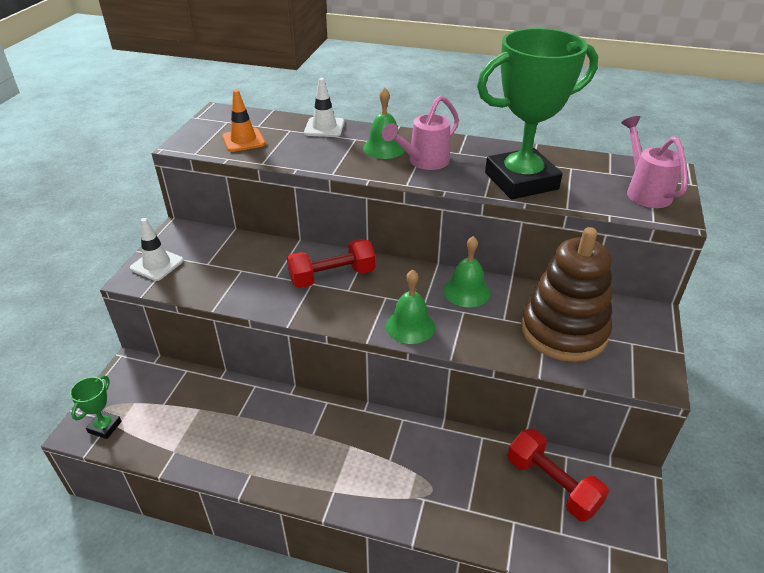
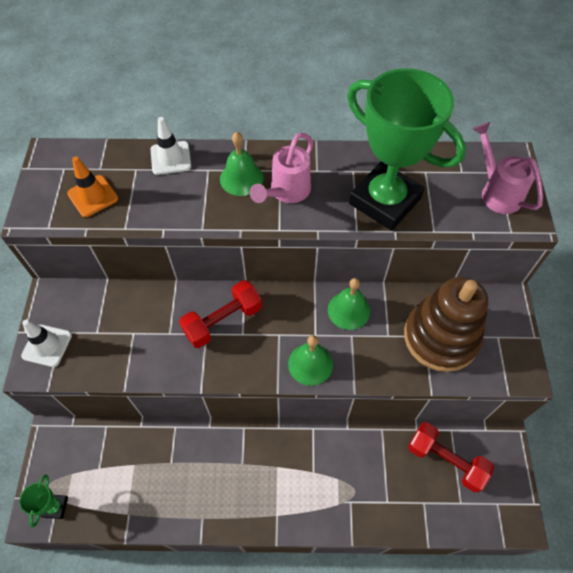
camera: 15 degrees left, 20 degrees up
(521, 181) = (384, 201): green trophy -> green trophy turned 75 degrees clockwise

